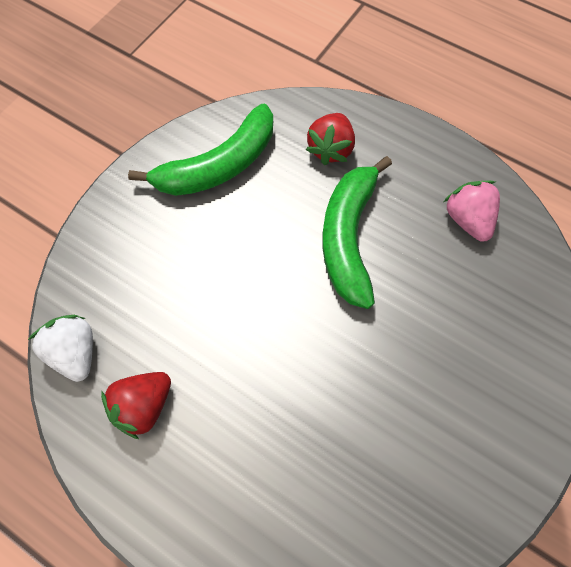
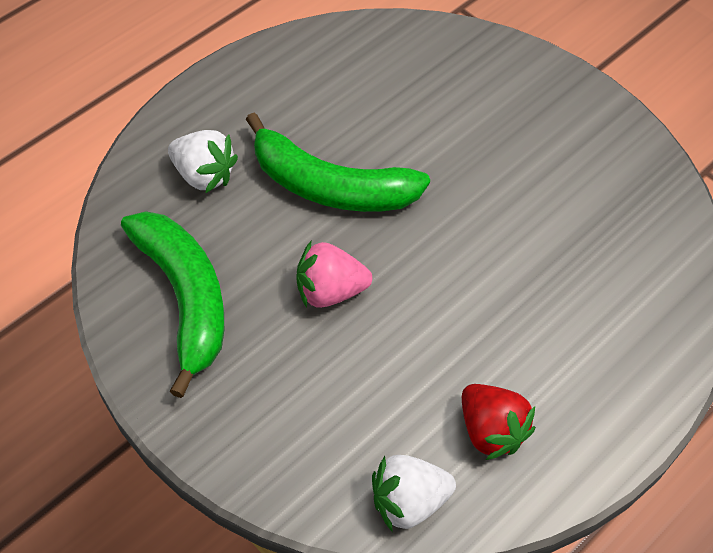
camera: 80 degrees left, 10 degrees down
(330, 149) = (203, 175): red strawberry -> white strawberry
(467, 220) = (340, 76): pink strawberry -> pink strawberry (330, 291)

